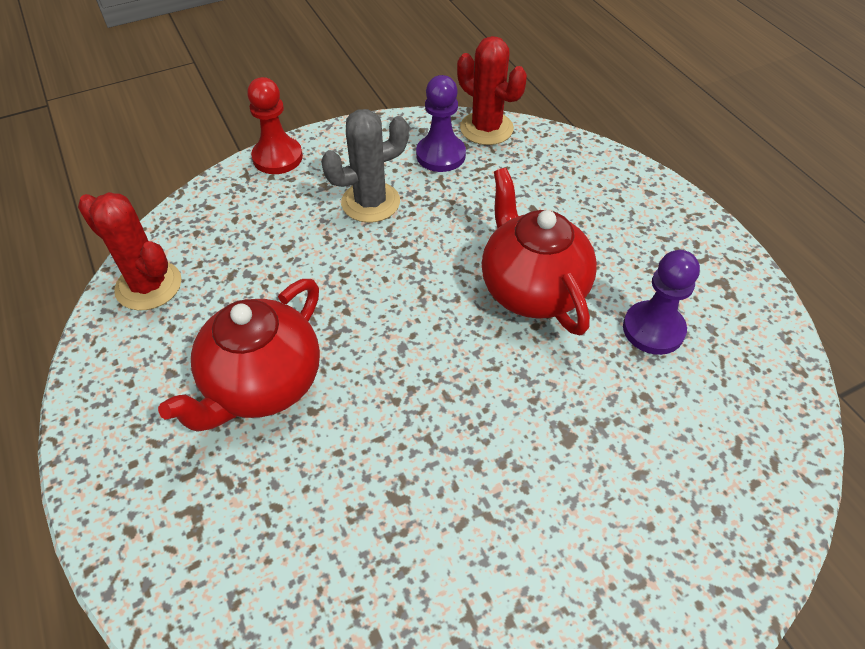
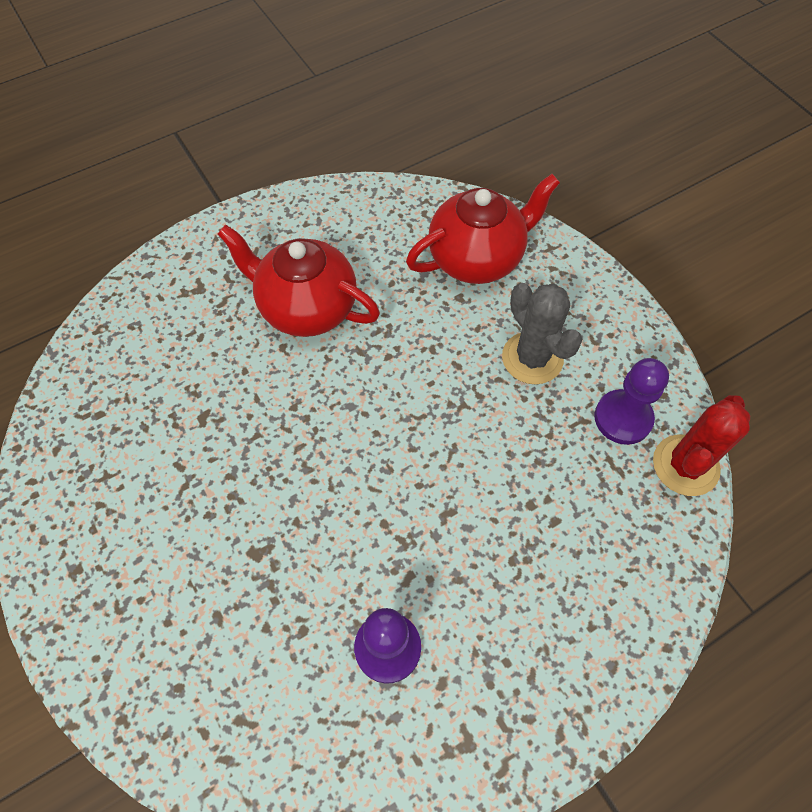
camera: 85 degrees right, 10 degrees up
(148, 286) = (402, 210): red cactus -> none
(277, 157) = (581, 268): red pawn -> none
(532, 289) = (431, 520): red teapot -> red teapot (477, 259)

